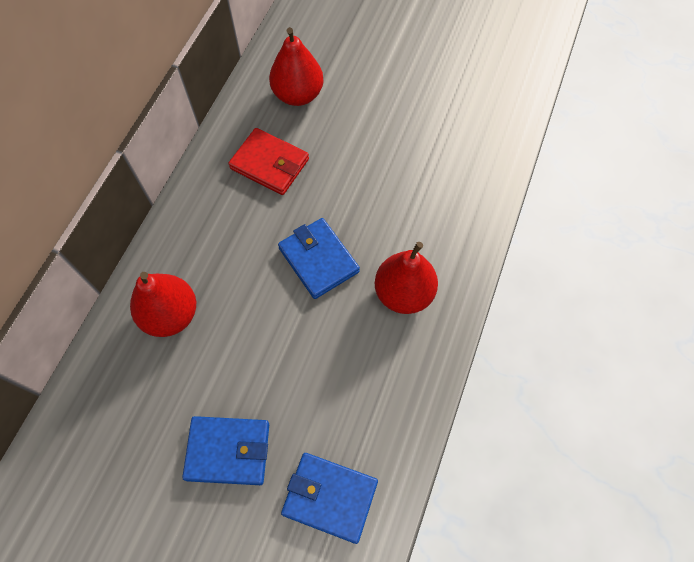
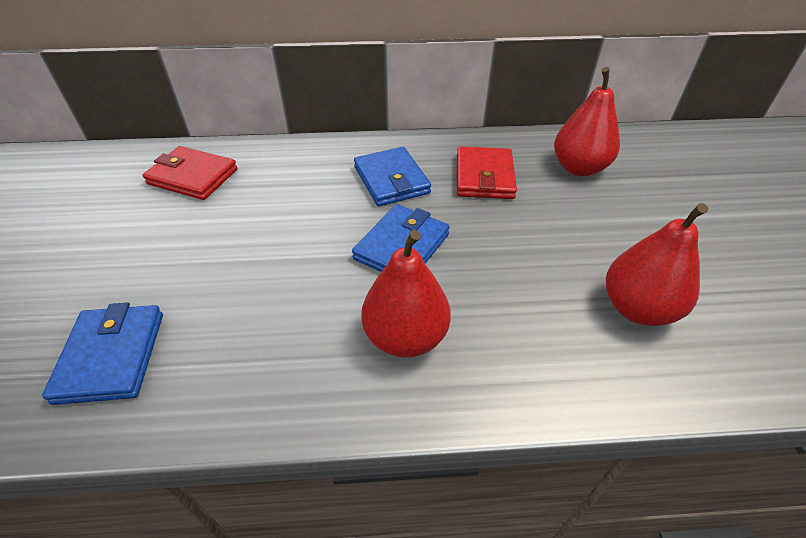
camera: 65 degrees right, 20 degrees down
(123, 403) = (193, 177): none -> red wallet
(171, 315) = (287, 173): red pear -> red pear (637, 308)
(228, 451) = (157, 255): blue wallet -> blue wallet (391, 180)

